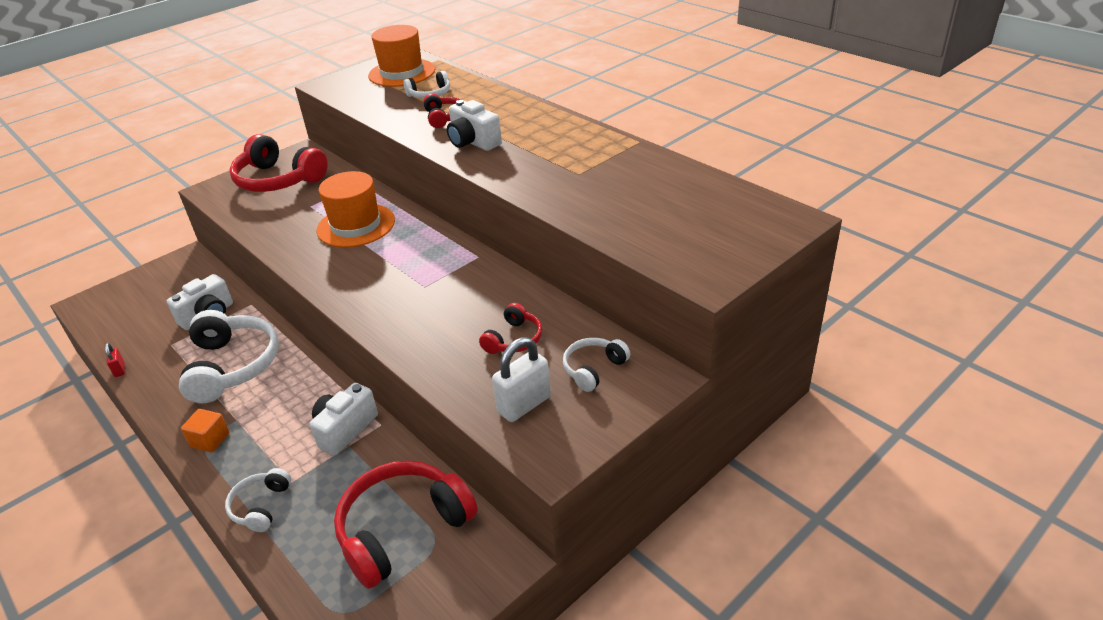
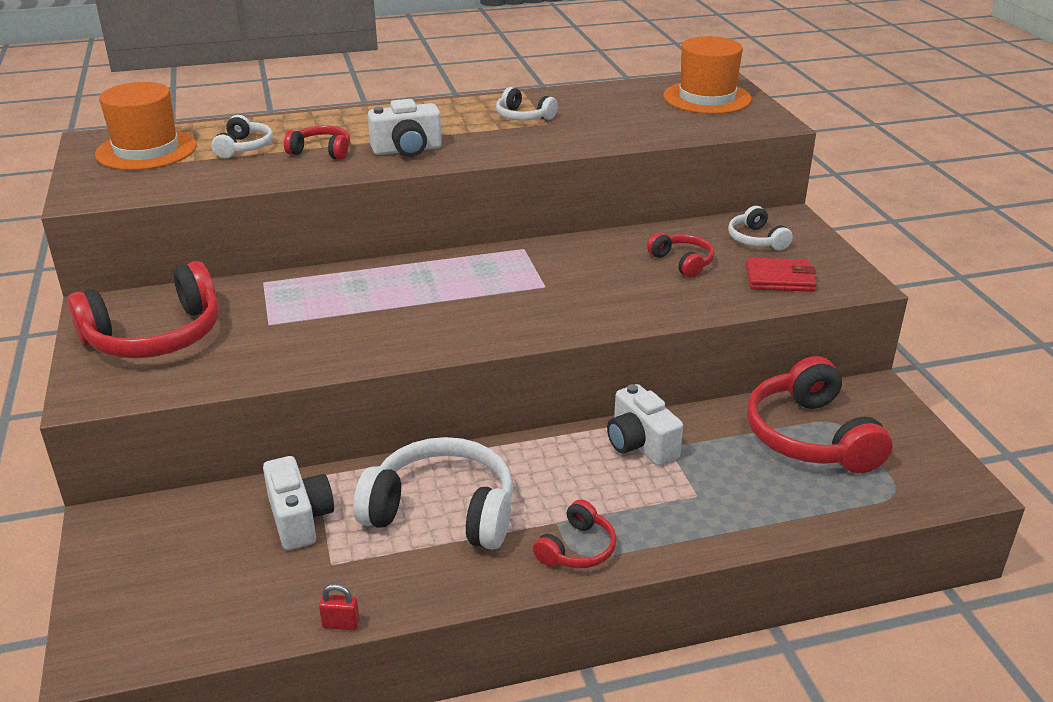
camera: 65 degrees left, 5 degrees down
(210, 440) = (577, 549): orange cube -> red headphones
(260, 506) = (721, 523): white headphones -> white headphones (523, 117)
(356, 225) = (364, 302): orange hat -> orange hat (707, 98)
(524, 405) = (779, 279): white padlock -> red wallet

